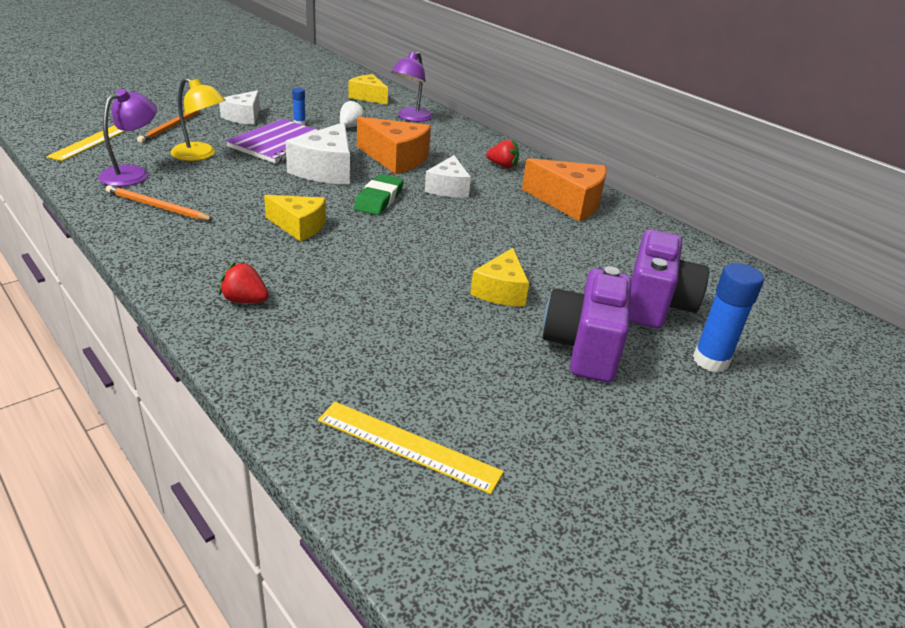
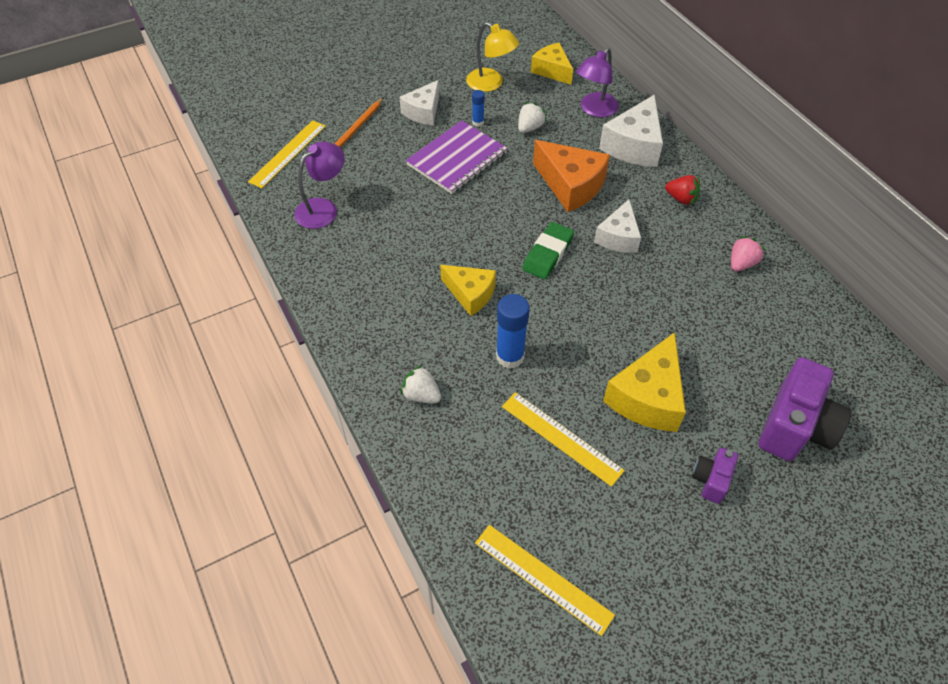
camera: 15 degrees right, 20 degrees up
(157, 207) = (346, 260): orange pencil -> none
(200, 155) = (382, 179): yellow lamp -> yellow lamp (491, 84)
(245, 300) = (421, 395): red strawberry -> white strawberry
(326, 170) = (500, 205): white cheese -> white cheese (634, 145)
(412, 325) = (561, 437): none -> yellow ruler
(501, 291) = (648, 397): yellow cheese -> yellow cheese, size x1.51
(569, 202) = (741, 263): orange cheese -> pink strawberry
(583, 348) = (711, 480): purple camera -> purple camera, size x0.51
(710, 360) = (829, 506): blue glue stick -> blue glue stick (510, 356)

